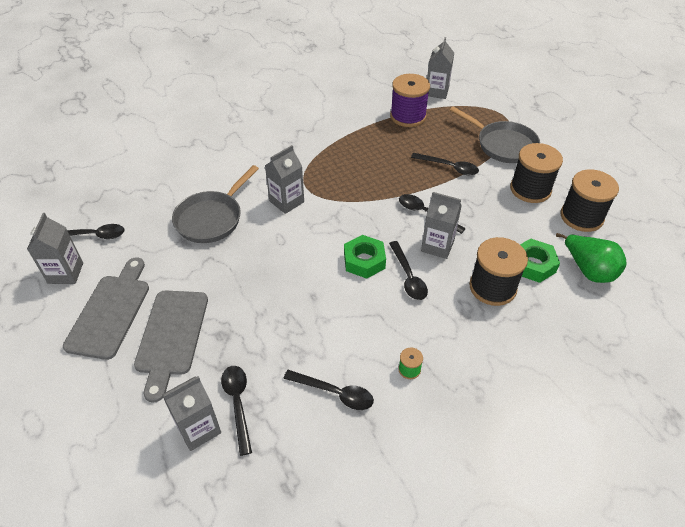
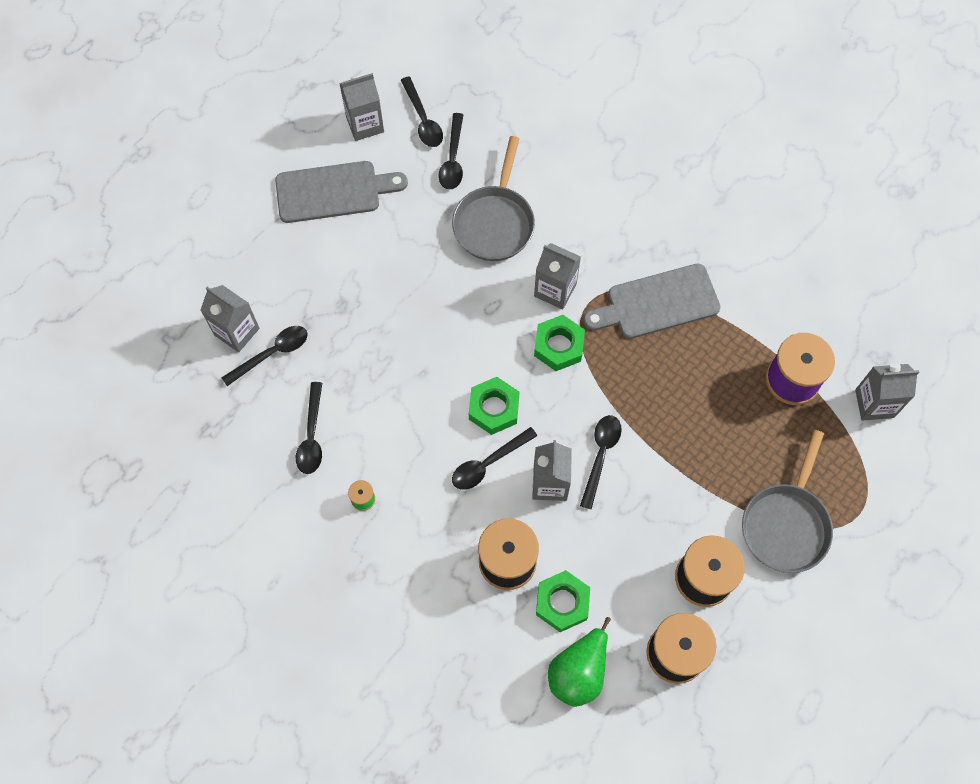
camera: 70 degrees right, 20 degrees up
(171, 336) = (325, 261): grey cutting board -> grey cutting board (657, 303)
(211, 218) = (494, 222): grey pan -> grey pan turned 90 degrees counterclockwise
(331, 211) = (559, 346): none -> green nut
(449, 167) = (703, 462): black spoon -> black spoon (453, 159)

